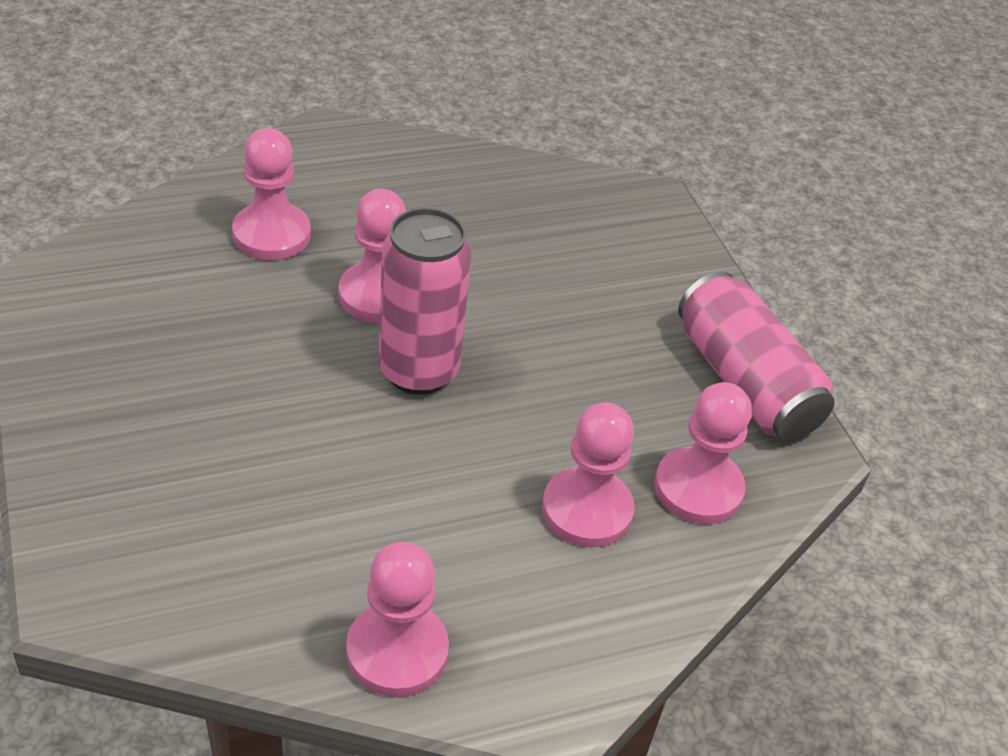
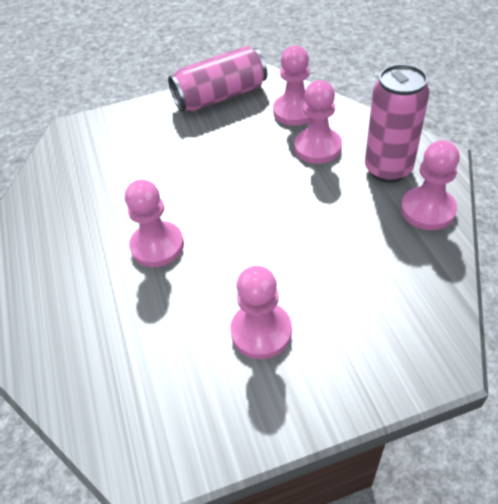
camera: 80 degrees left, 5 degrees up
(271, 234) = (91, 314): pink pawn -> pink pawn (261, 332)
(418, 371) = (225, 220): pink can -> pink can (388, 169)

